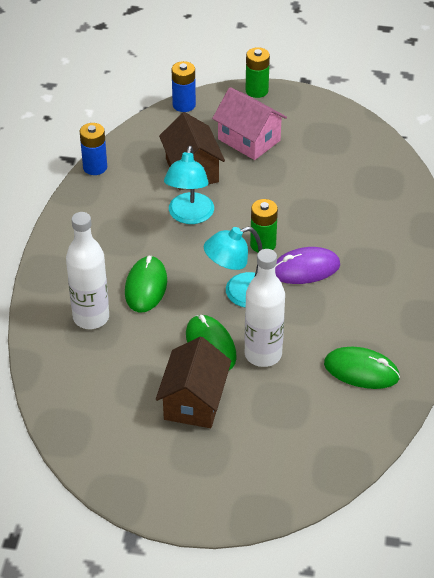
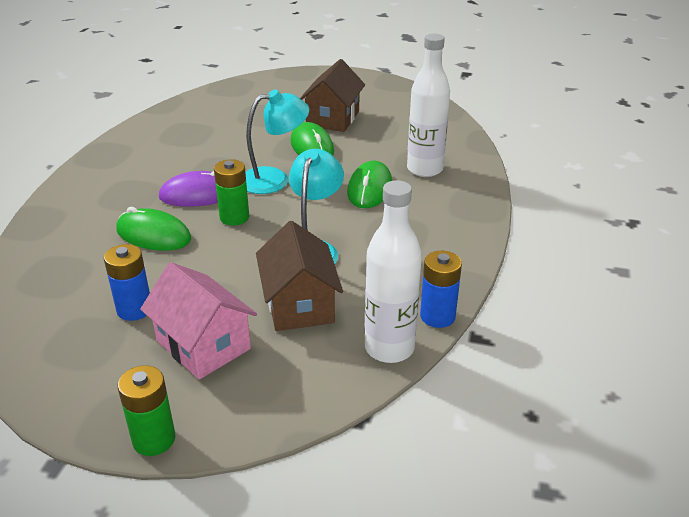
camera: 175 degrees left, 10 degrees down
(184, 105) = (292, 416): blue battery -> blue battery (134, 309)
(263, 354) = (266, 140): white bottle -> white bottle (389, 348)
(361, 371) = (186, 128): green mouse -> green mouse (153, 235)

